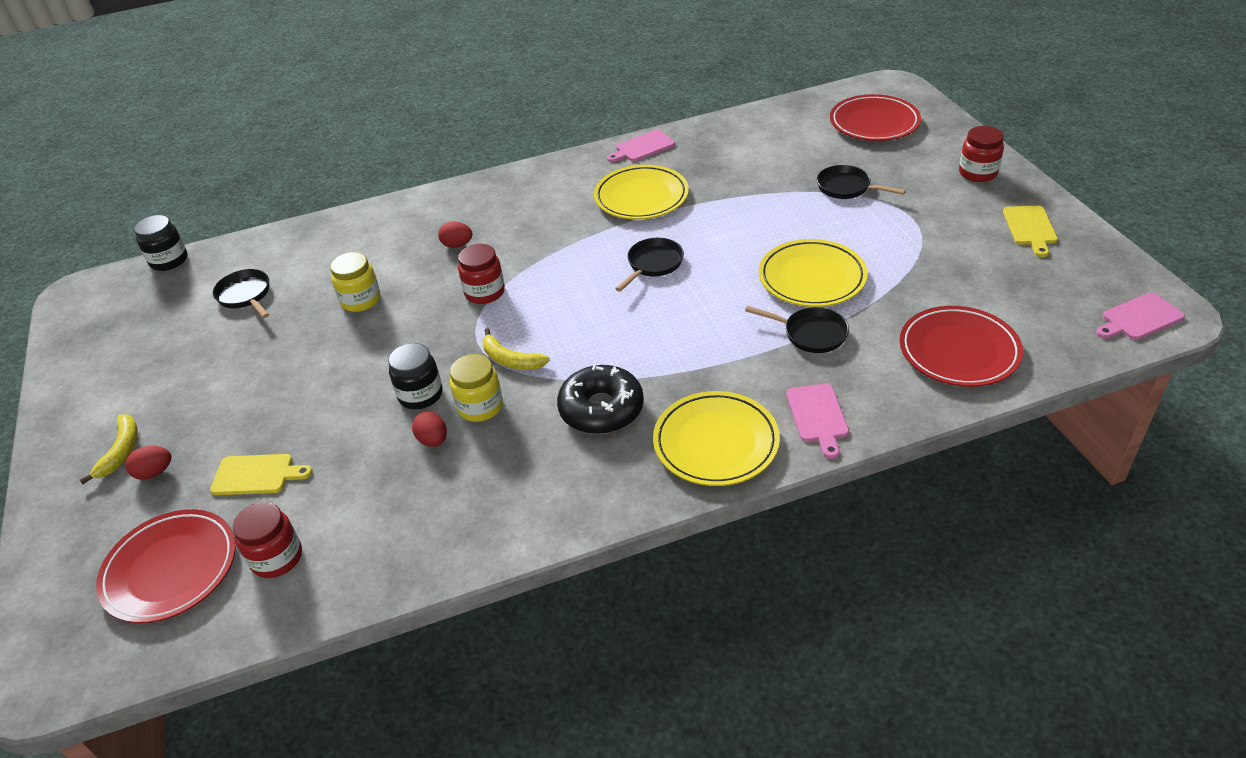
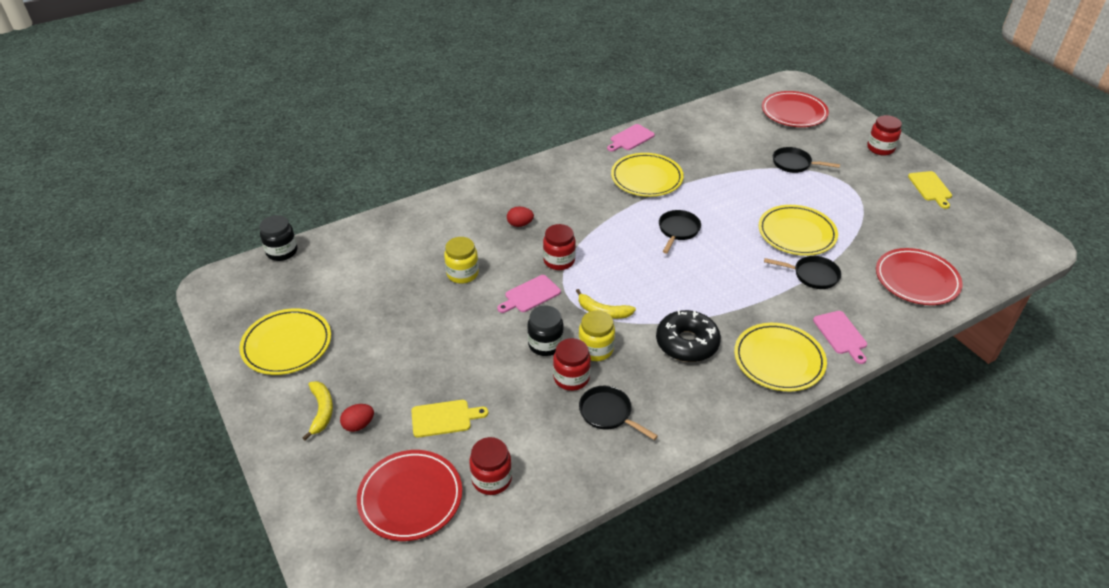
camera: 15 degrees left, 0 degrees up
(122, 369) = (287, 345): none -> yellow plate
(246, 295) = (364, 276): black pan -> black pan (608, 413)
(433, 440) = (571, 378): red egg -> red jar
(1139, 318) = (1023, 248): pink cutting board -> pink cutting board (530, 295)

